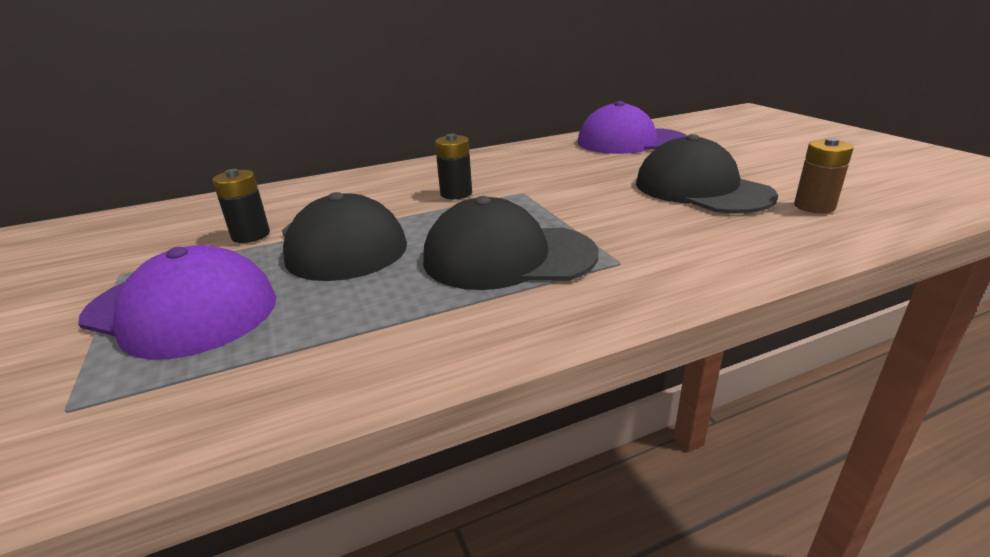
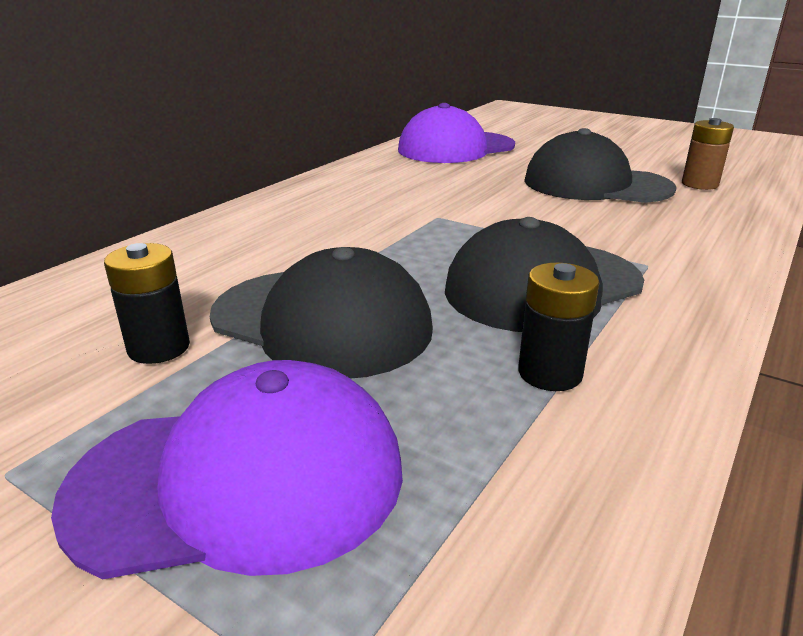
camera: 35 degrees left, 0 degrees up
(456, 193) = (364, 232): black battery -> black battery (550, 373)

